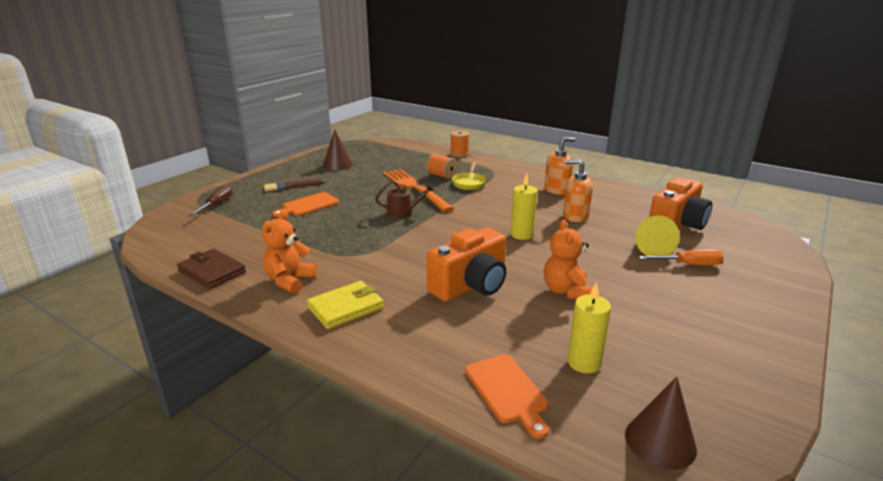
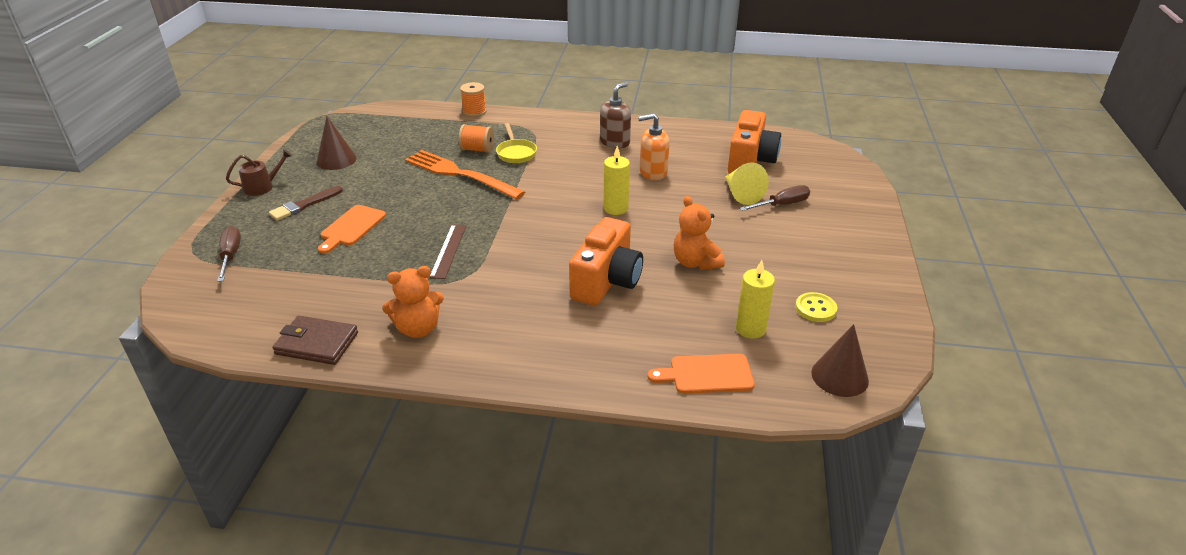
camera: 25 degrees left, 10 degrees up
(290, 281) = (418, 328): orange teddy bear -> orange teddy bear turned 105 degrees counterclockwise
(345, 308) = (503, 341): yellow wallet -> none
(362, 234) = (448, 251): none -> brown ruler
(403, 212) = (472, 211): brown watering can -> brown watering can (262, 187)
(507, 391) = (707, 374): orange cutting board -> orange cutting board turned 135 degrees clockwise
(557, 190) = (615, 142): orange soap dispenser -> brown soap dispenser
(671, 364) = (815, 308): none -> yellow button
(689, 265) = (782, 204): orange screwdriver -> brown screwdriver

